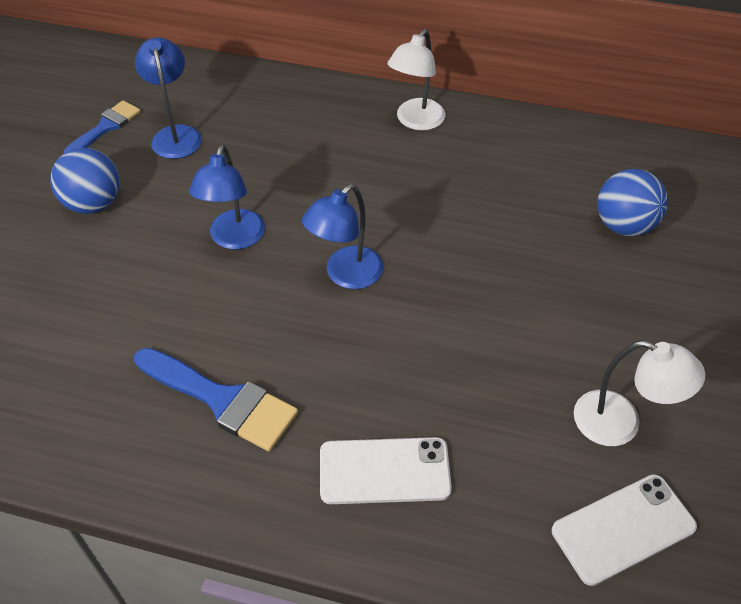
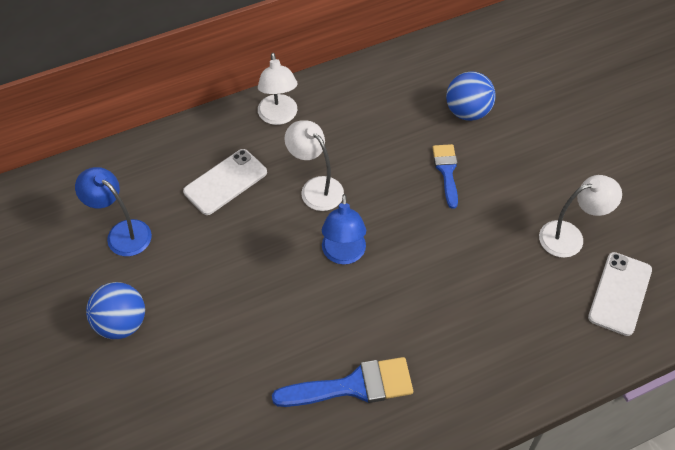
camera: 40 degrees left, 5 degrees up
(106, 127) = (61, 261): blue brush -> blue brush (446, 171)
(234, 239) = (248, 279): blue lamp -> none
(384, 201) = (316, 188): none -> white lamp
(384, 471) = (482, 355): white phone -> white phone (225, 182)

